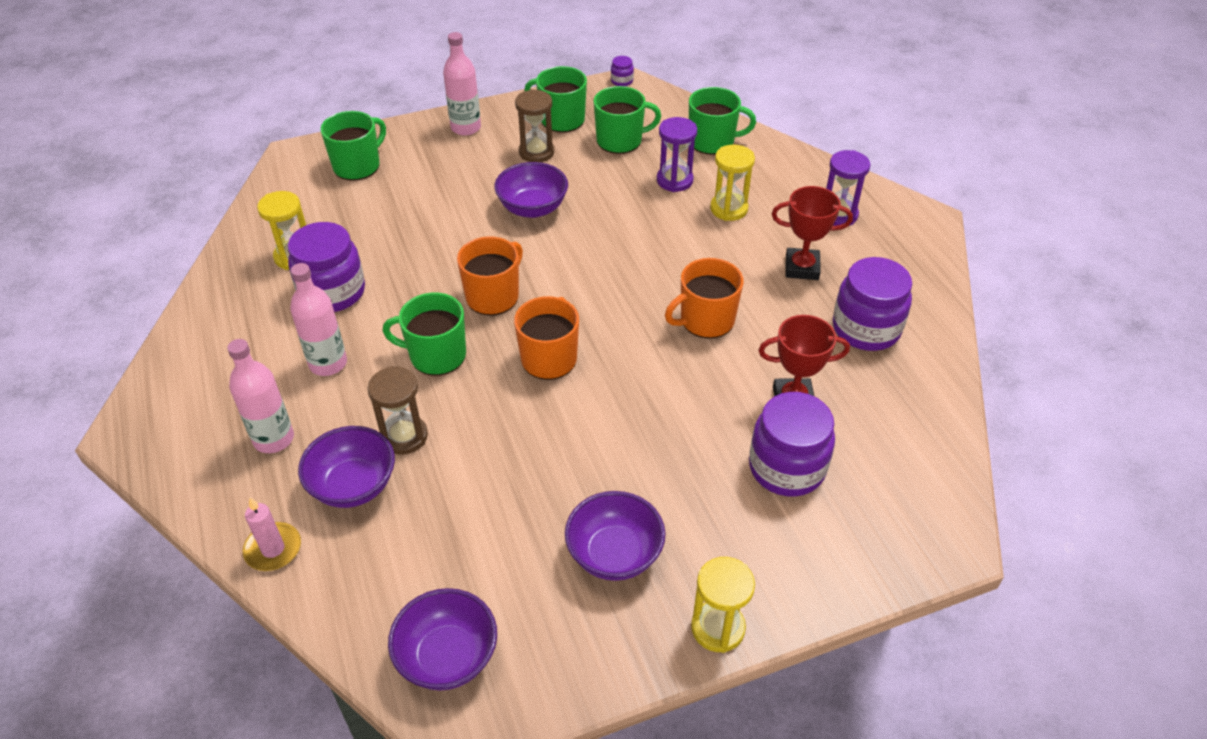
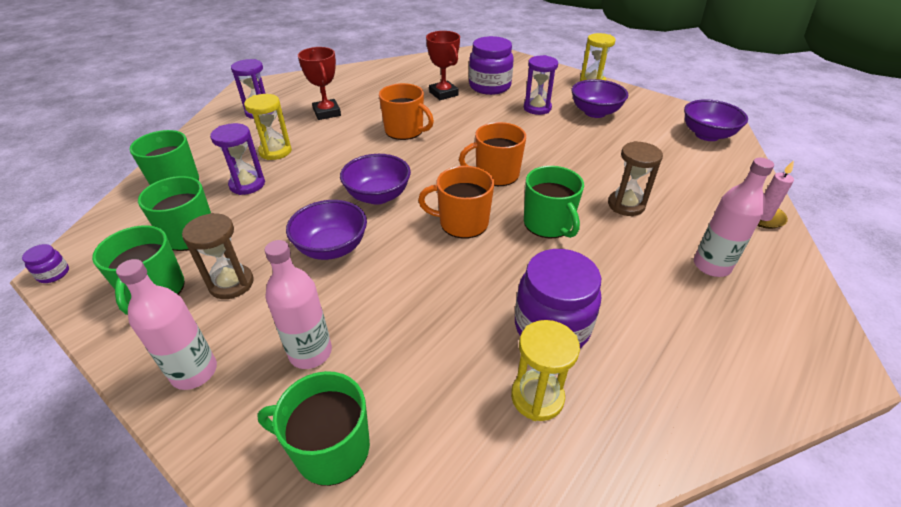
camera: 120 degrees left, 5 degrees down
(328, 363) = (622, 278): pink bottle -> pink bottle (310, 352)
(353, 485) = (683, 208): purple bowl -> purple bowl (378, 196)
(676, 487) = (537, 108): none -> purple hourglass
(866, 329) = (368, 86): purple jar -> none

